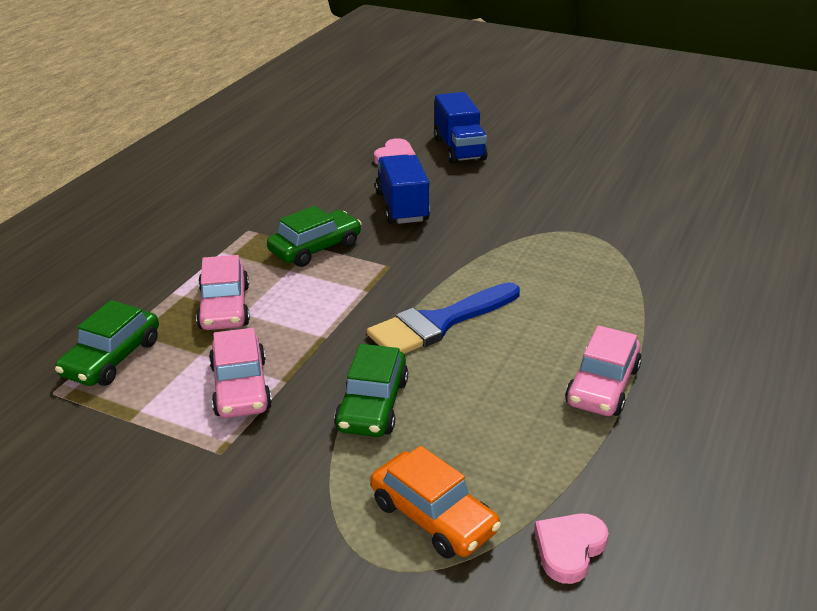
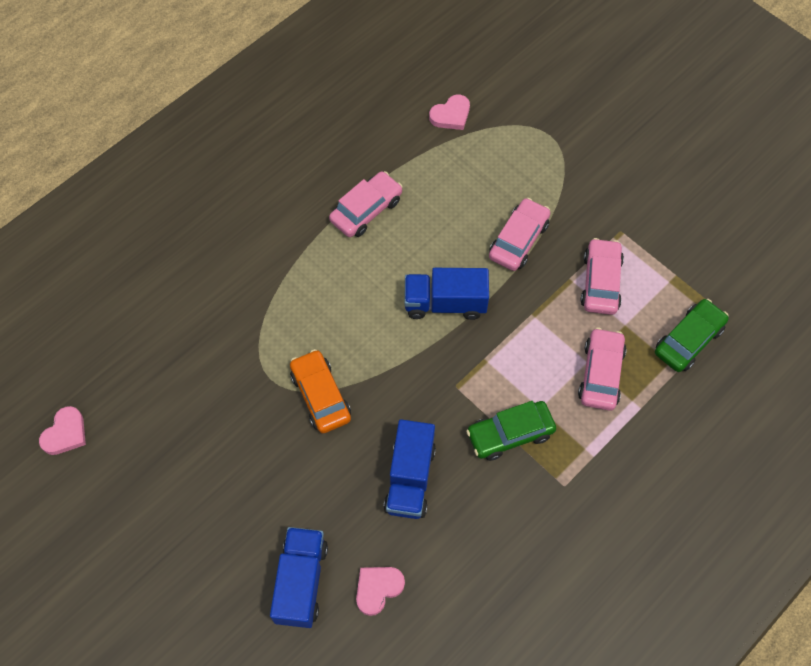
camera: 160 degrees left, 30 degrees up
(372, 405) = (518, 240): green car -> pink car
(433, 517) = (511, 153): orange car -> orange car (320, 396)
(438, 323) = (445, 303): blue brush -> blue truck
(728, 172) = (65, 433): none -> pink heart

